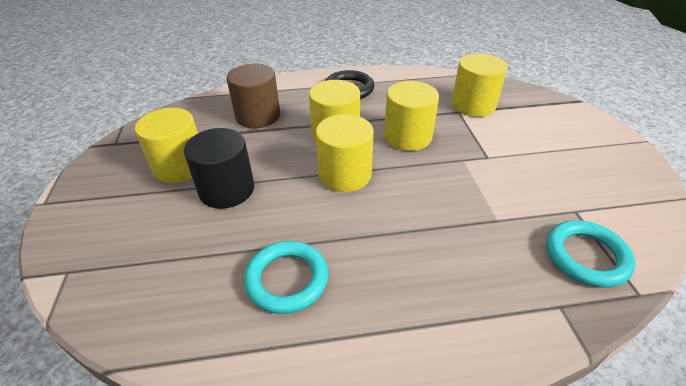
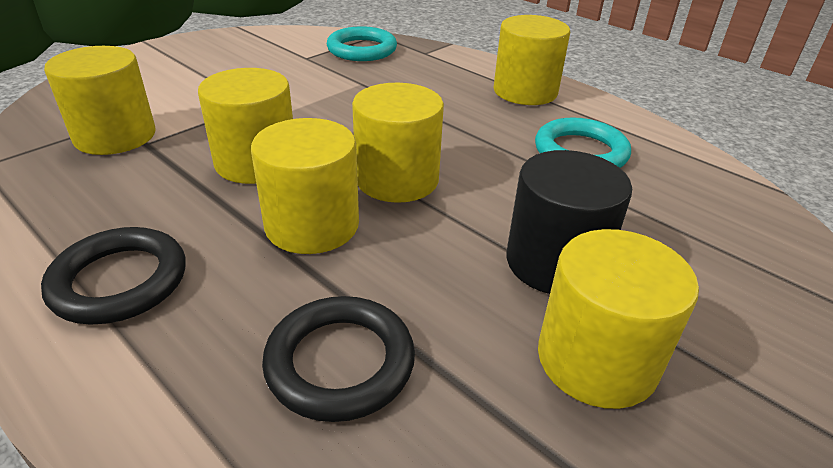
camera: 130 degrees left, 5 degrees down
(258, 116) = (340, 362): brown cylinder -> black ring
(409, 326) = (525, 91): none -> yellow cylinder

